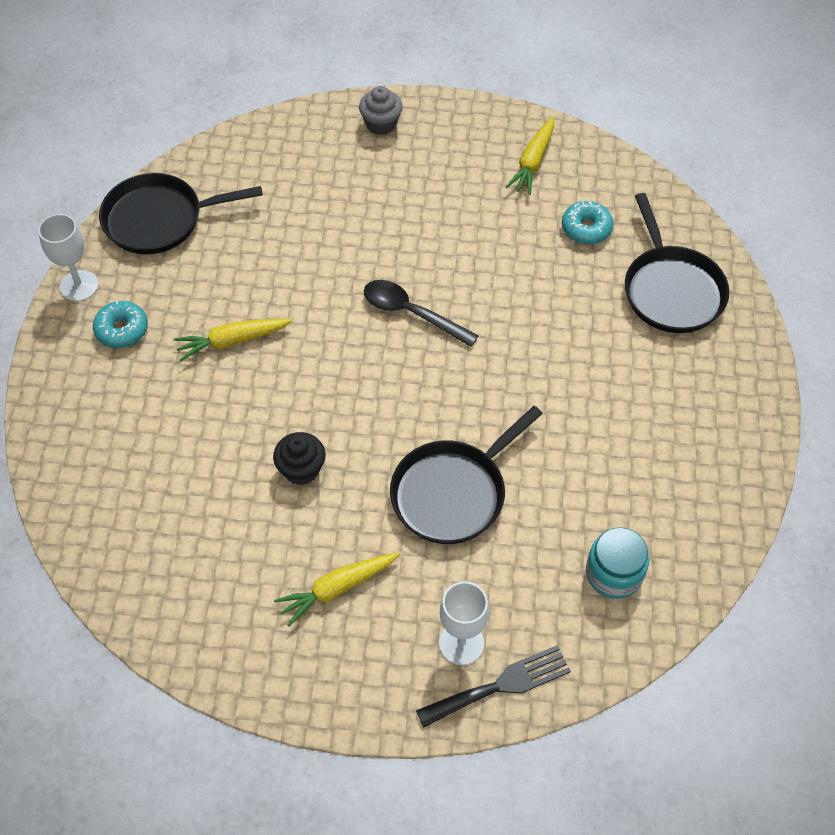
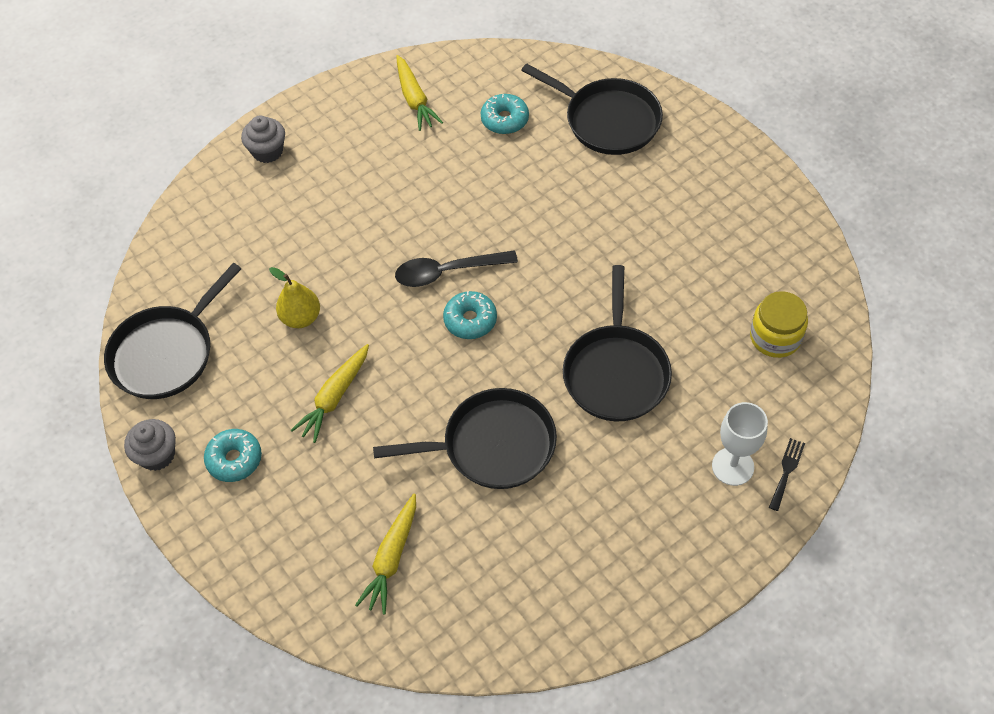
camera: 40 degrees left, 0 degrees up
(79, 286) = (157, 455): white goblet -> grey cupcake
(272, 265) = (301, 318): none -> yellow pear
(301, 469) = (493, 445): black cupcake -> black pan
(337, 588) = (612, 504): yellow carrot -> yellow carrot (392, 558)
(388, 363) = (470, 320): none -> turquoise donut
(500, 685) = (786, 471): black fork -> black fork, size x0.57
(614, 573) = (775, 337): turquoise jar -> yellow jar

